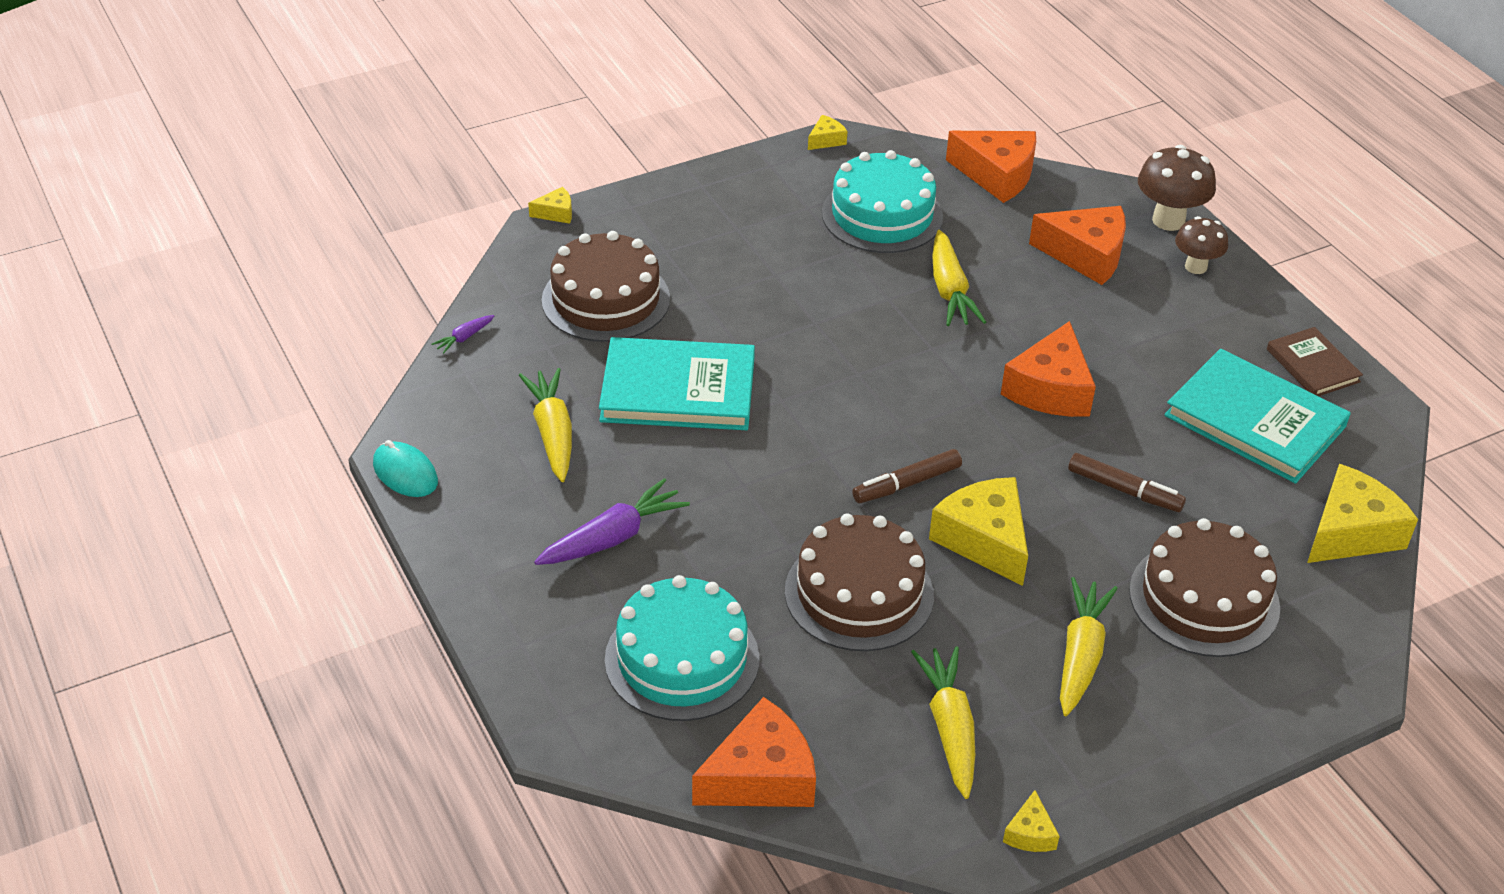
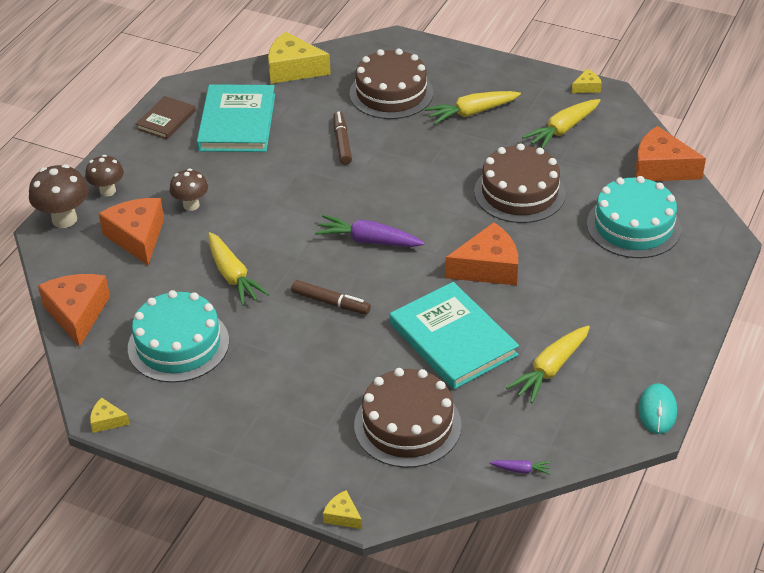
camera: 125 degrees left, 0 degrees up
(613, 537) = (593, 295): purple carrot -> purple carrot (368, 240)
(906, 484) = (424, 213): brown marker -> brown marker (331, 302)
(949, 290) = (233, 276): yellow carrot -> yellow carrot turned 105 degrees clockwise
(984, 540) = (433, 170): yellow cheese -> none
(1050, 389) = (287, 198): orange cheese -> orange cheese (488, 267)
(1108, 313) = (191, 205): none -> brown mushroom

